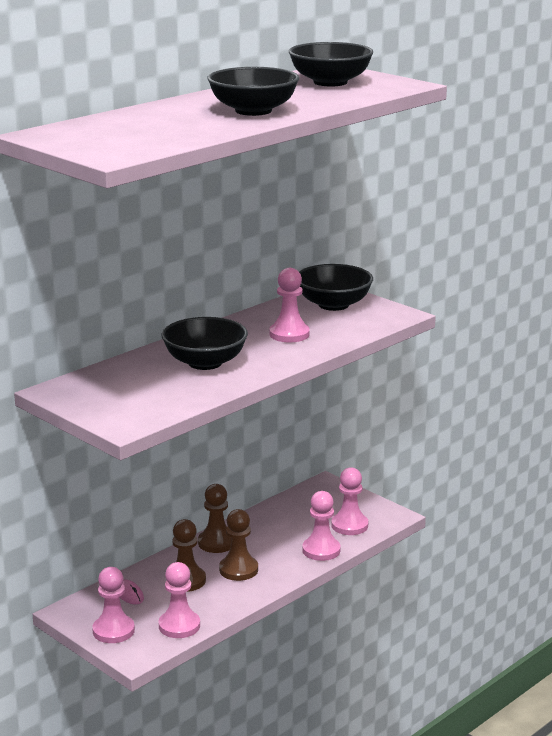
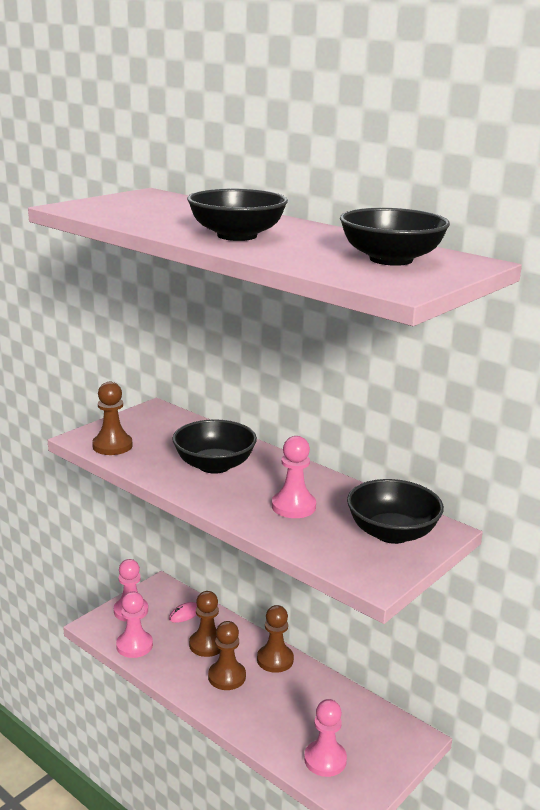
camera: 85 degrees right, 0 degrees up
(149, 409) = (112, 446): none -> brown pawn
(321, 550) = (268, 736): pink pawn -> none

